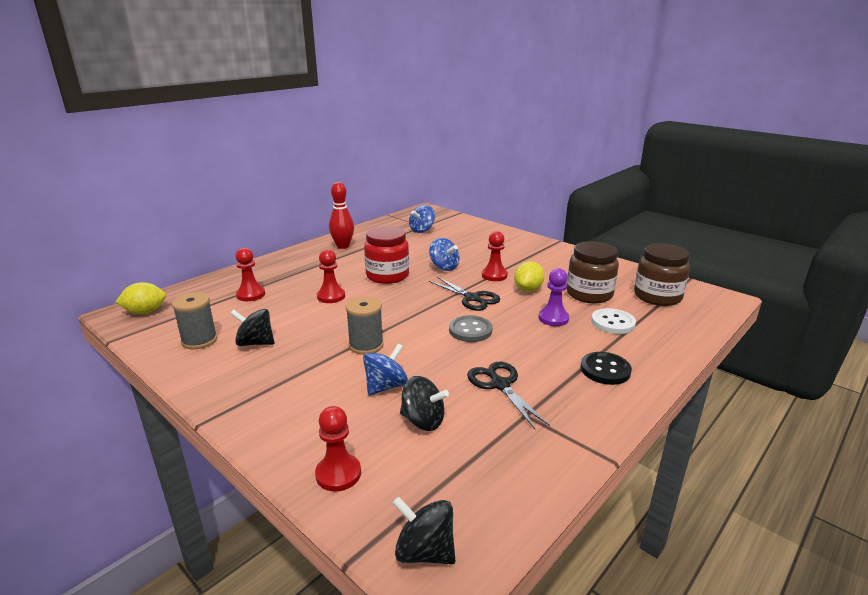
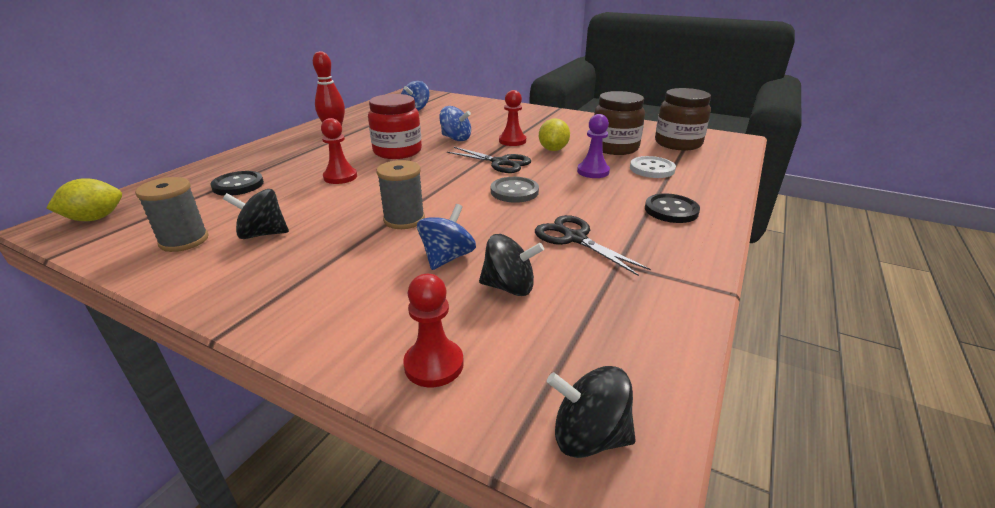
camera: 15 degrees left, 5 degrees up
(251, 295) = (238, 185): red pawn -> black button

